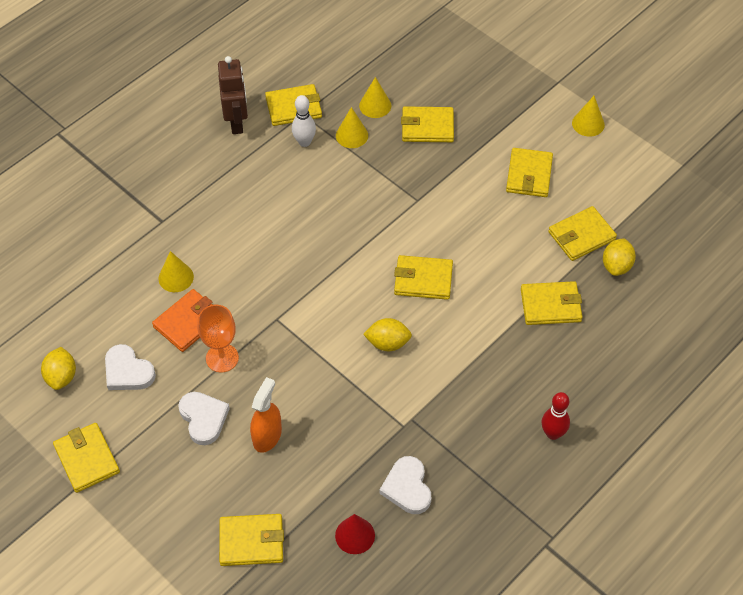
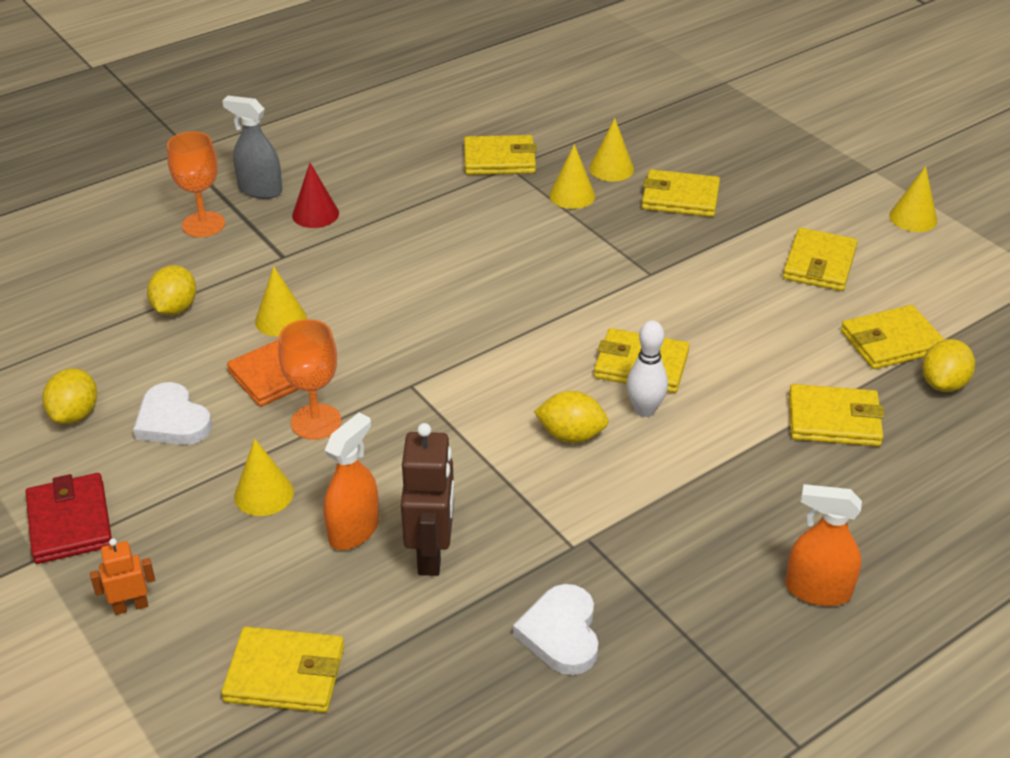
camera: 10 degrees right, 15 degrees down
(87, 459) = (70, 522): yellow wallet -> red wallet
(97, 200) = (203, 224): none -> orange goblet
(100, 278) = (175, 308): none -> yellow lemon
(128, 161) = (260, 190): none -> grey spray bottle
(145, 512) = (131, 606): none -> orange robot
(203, 418) = (264, 494): white heart -> yellow cone
(237, 122) = (418, 166): brown robot -> brown robot (432, 554)
(304, 142) = (504, 195): white bowling pin -> white bowling pin (644, 410)
(355, 535) = (458, 691): red cone -> red cone (315, 214)
(553, 433) = (817, 590): red bowling pin -> orange spray bottle

